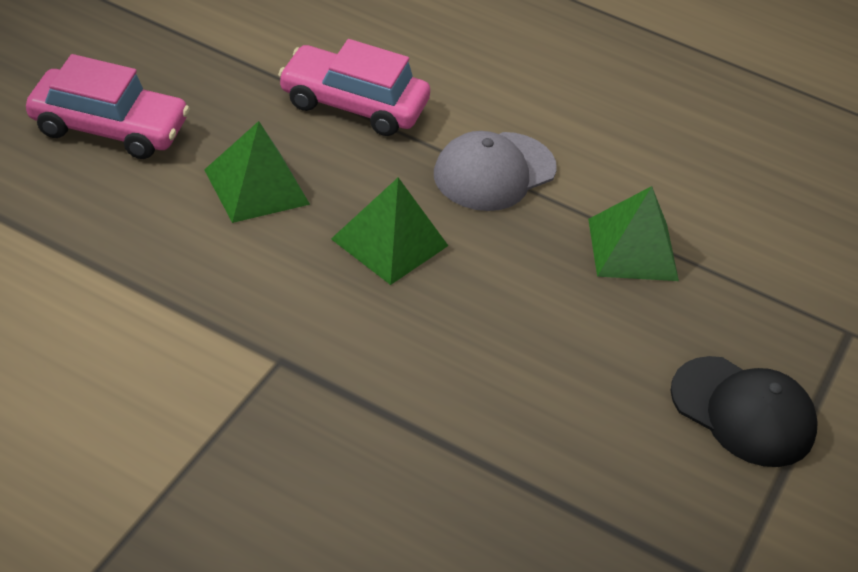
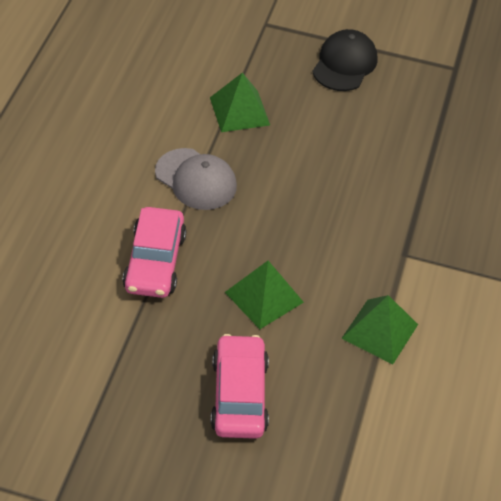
camera: 100 degrees left, 5 degrees up
(389, 242) = (285, 221): green pyramid -> green pyramid (380, 331)

